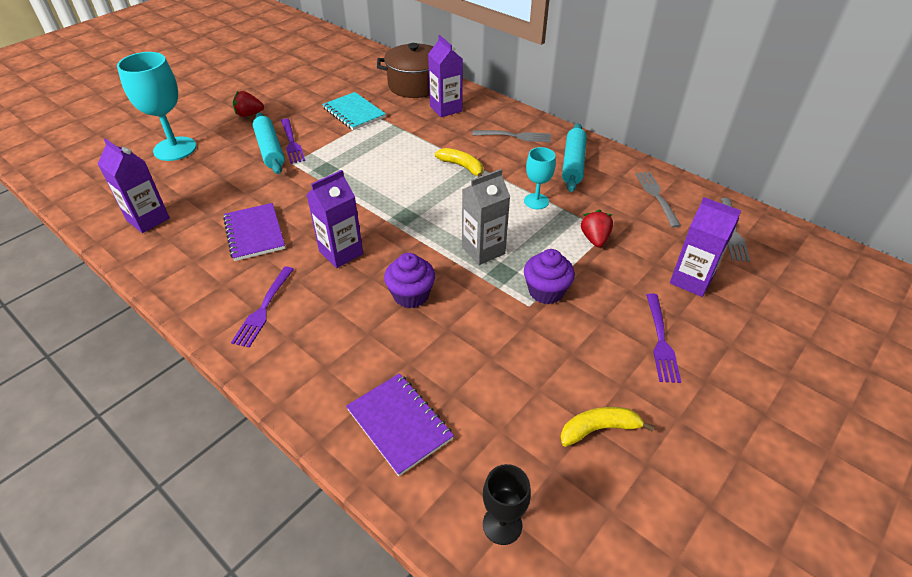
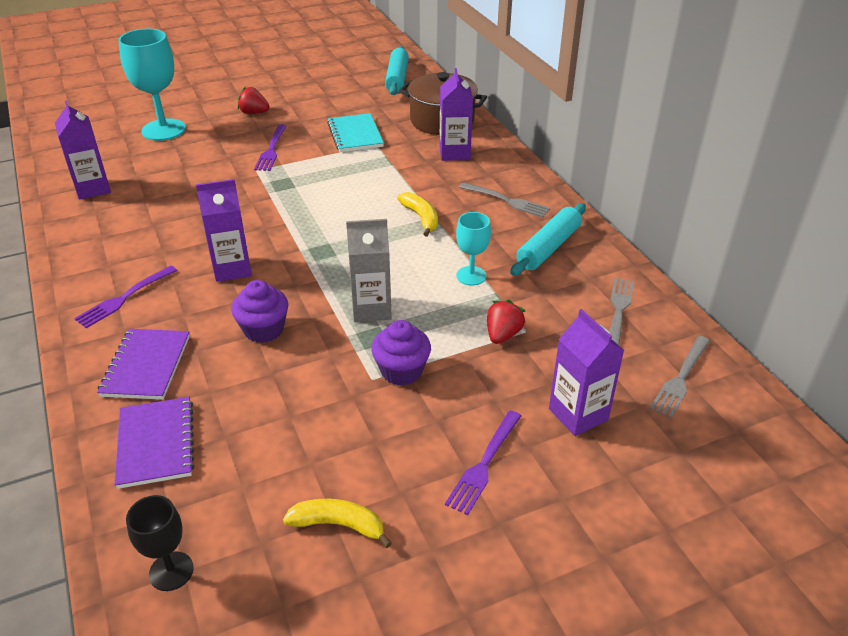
camera: 25 degrees right, 5 degrees down
(254, 233) = (170, 227): purple notebook -> purple notebook (146, 366)
(270, 150) = (246, 152): turquoise rolling pin -> turquoise rolling pin (397, 78)

